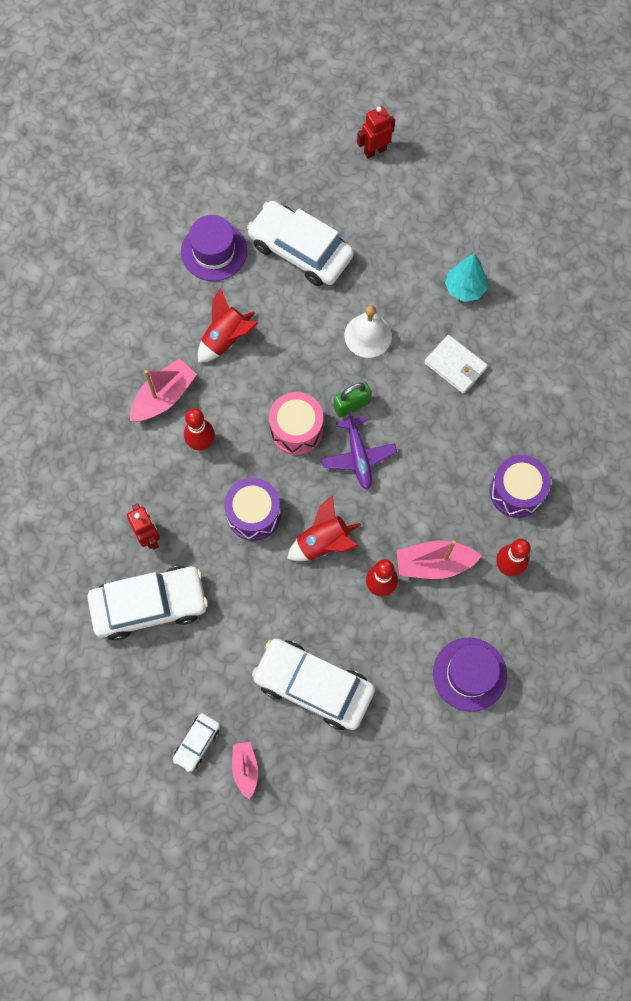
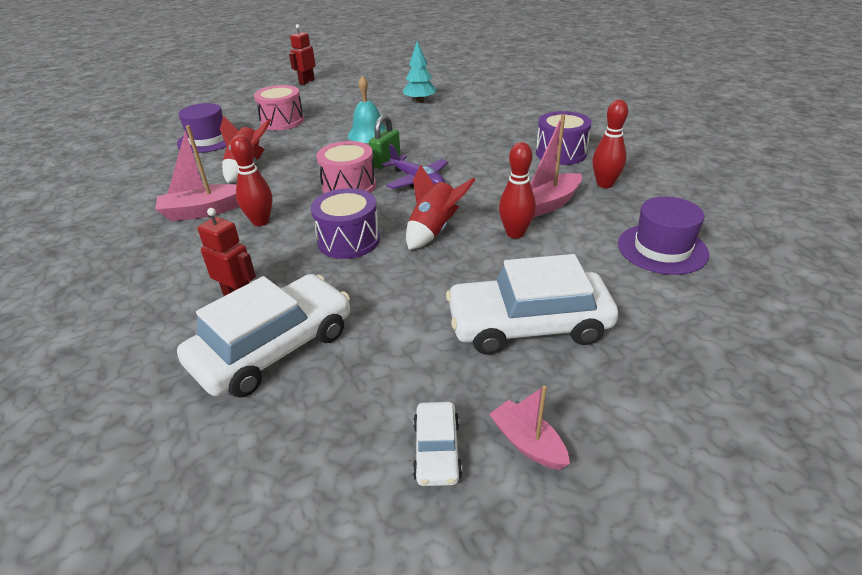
camera: 30 degrees left, 35 degrees down
(164, 397) = (203, 211): pink boat -> pink boat turned 120 degrees counterclockwise
(300, 250) = (282, 121): white car -> pink drum
(368, 335) = (368, 134): white bell -> turquoise bell
(455, 365) = (448, 125): white wallet -> none

